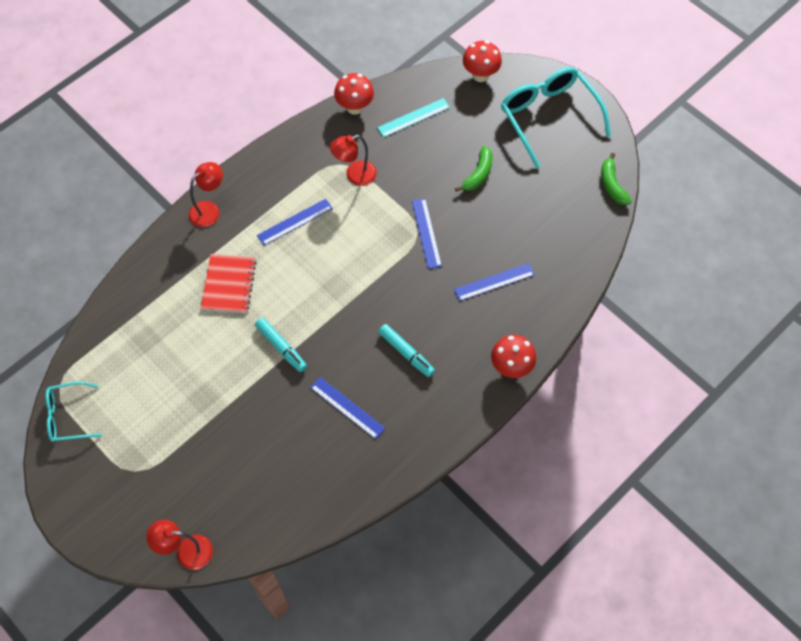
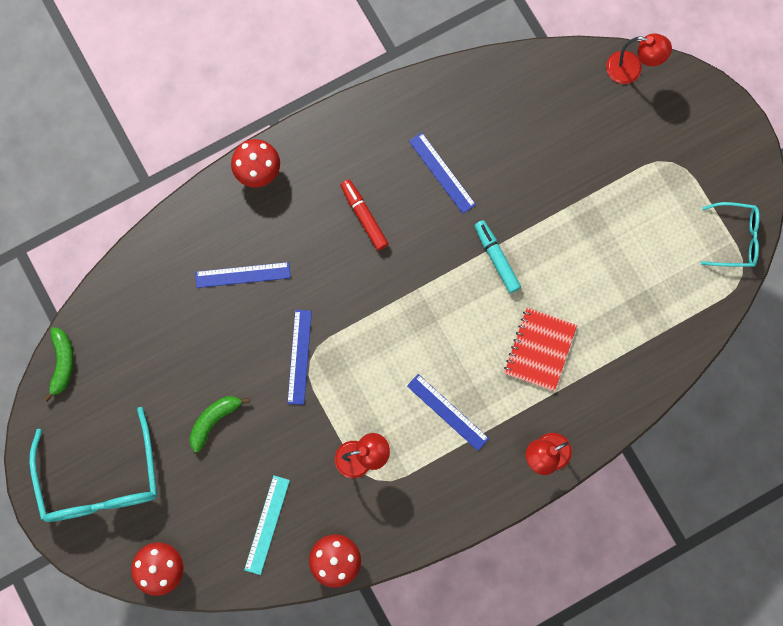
camera: 165 degrees left, 15 degrees up
(295, 222) = (447, 412): blue ruler -> blue ruler turned 60 degrees clockwise
(406, 353) = (364, 217): turquoise marker -> red marker
(413, 117) = (267, 524): turquoise ruler -> turquoise ruler turned 60 degrees counterclockwise

